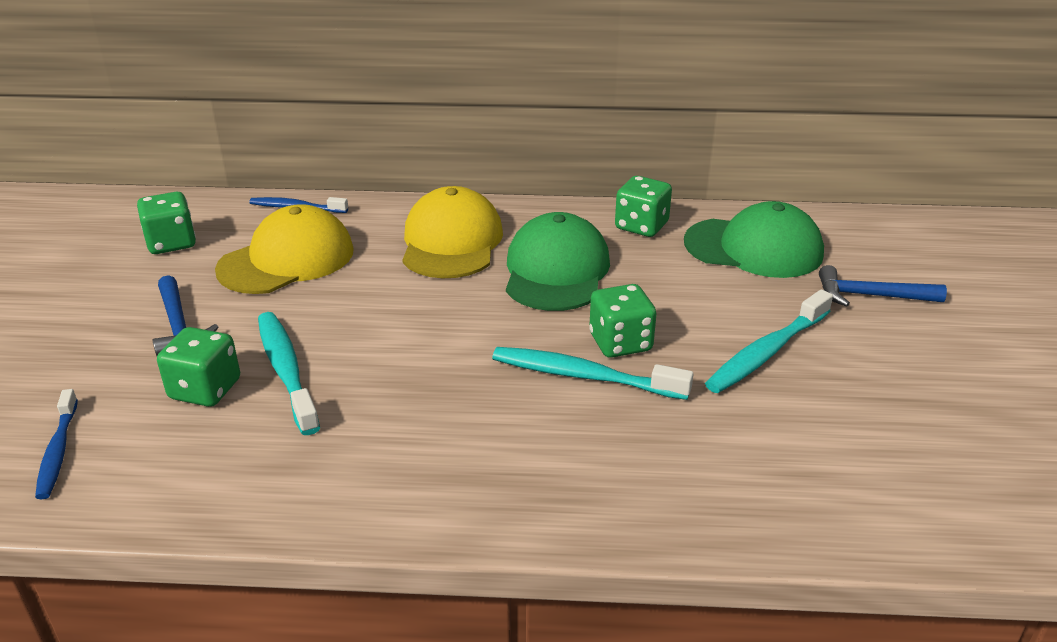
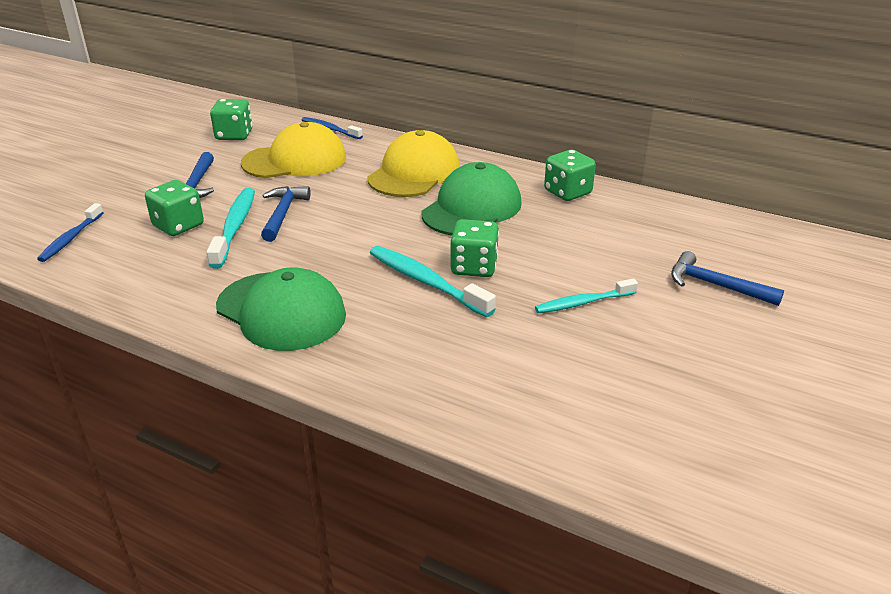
camera: 25 degrees right, 0 degrees up
(334, 335) = (283, 214): none -> blue hammer
(754, 248) = (646, 227): green cap -> green cap (281, 311)
(766, 352) = (583, 302): turquoise toothbrush -> turquoise toothbrush, size x0.65

